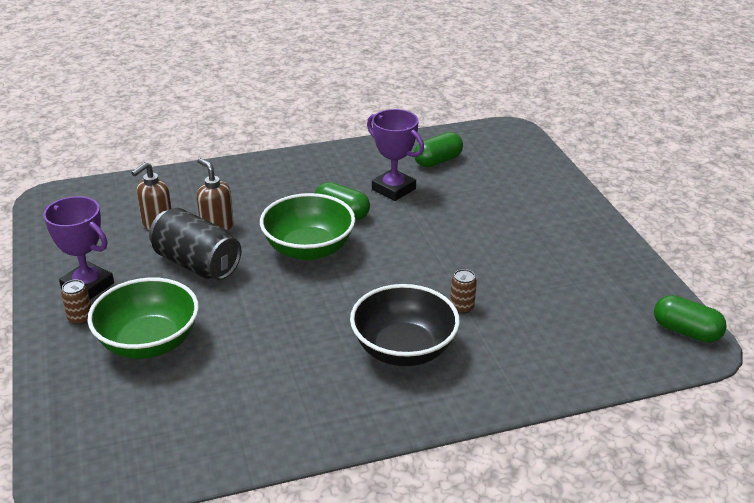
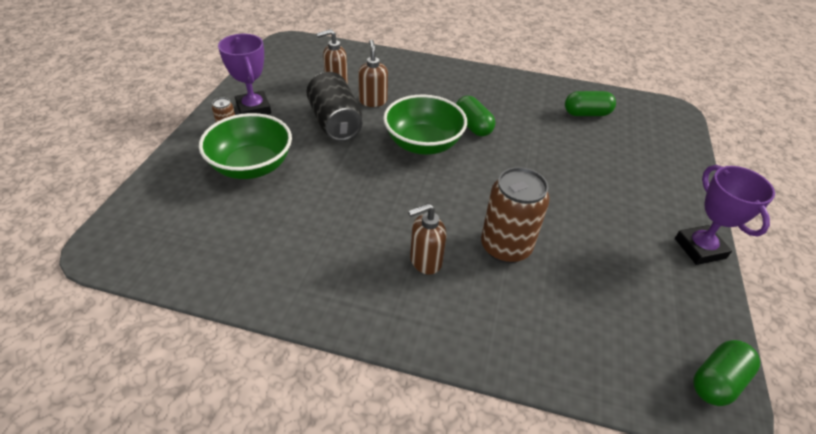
camera: 30 degrees right, 10 degrees up
(393, 189) = (530, 123): purple trophy -> purple trophy (699, 248)
(403, 349) = (425, 261): black bowl -> brown soap dispenser
(462, 307) = (505, 247): brown can -> brown can, size x2.22
(686, 331) = (717, 381): green capsule -> green capsule turned 75 degrees clockwise

